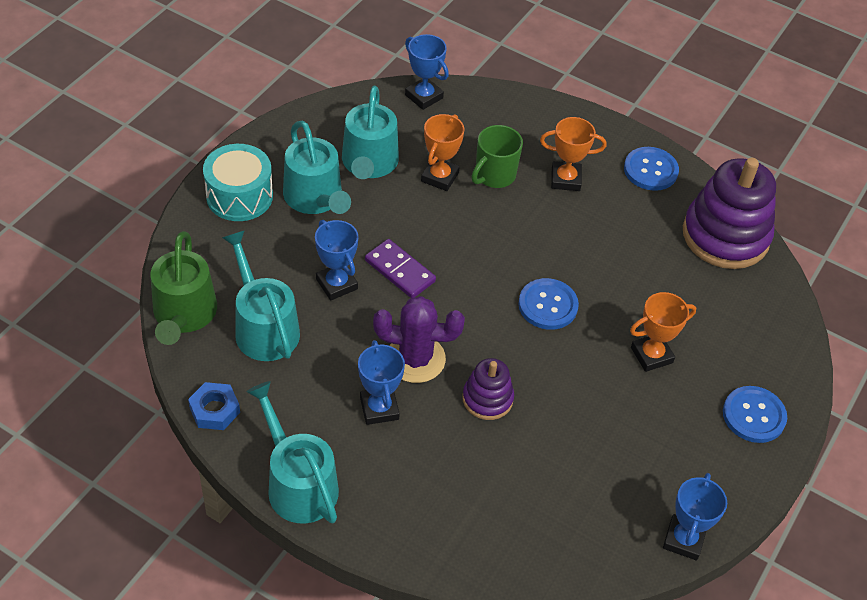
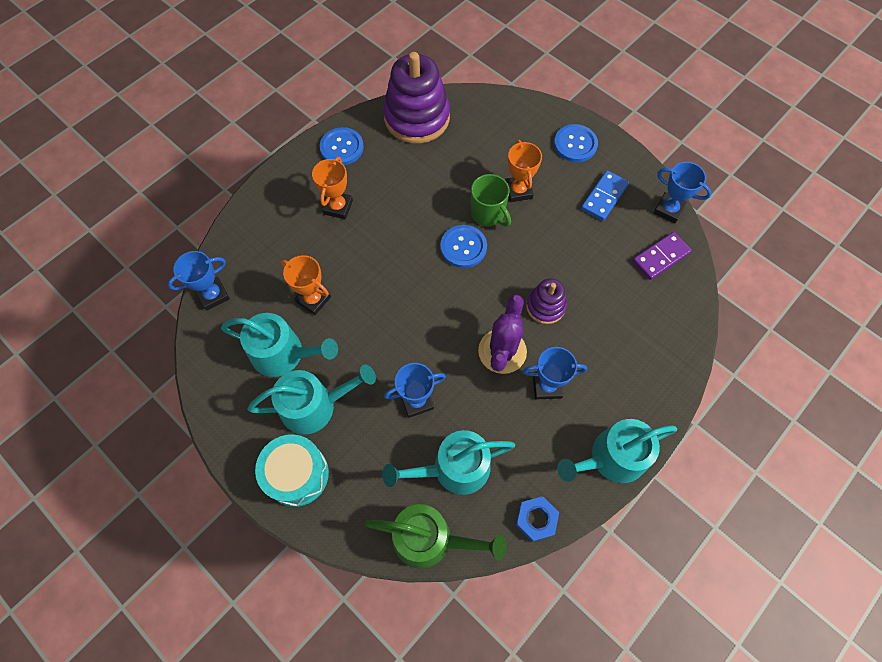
camera: 75 degrees left, 15 degrees up
(400, 271) = (411, 348): purple domino -> purple domino (660, 257)
(494, 175) = (321, 257): green mug -> green mug (488, 214)
(677, 456) = (604, 197): none -> blue domino

